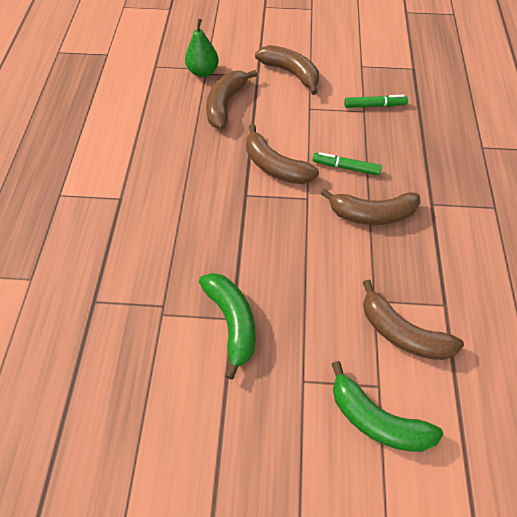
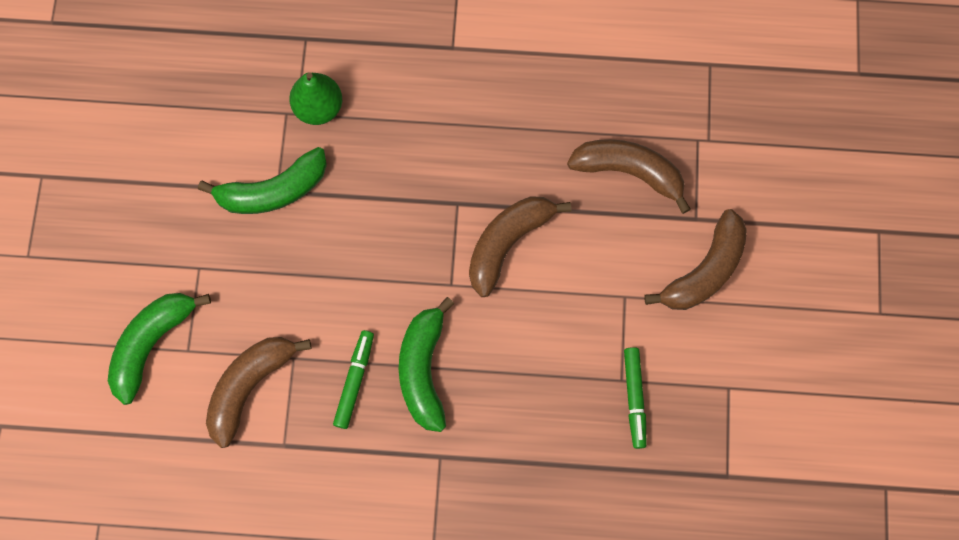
camera: 90 degrees right, 15 degrees up
(203, 72) = (700, 136): green pear -> green pear (318, 108)
(346, 167) = (506, 341): green marker -> green marker (354, 380)
(372, 214) = (423, 369): brown banana -> green banana

